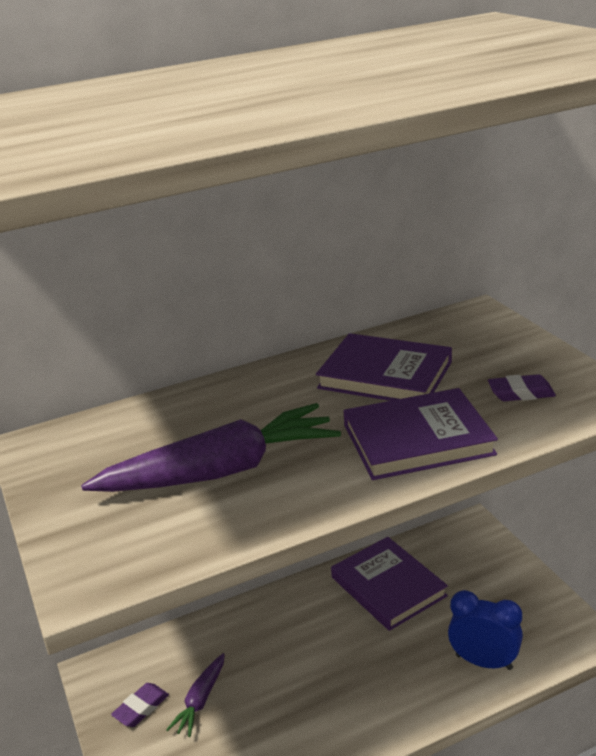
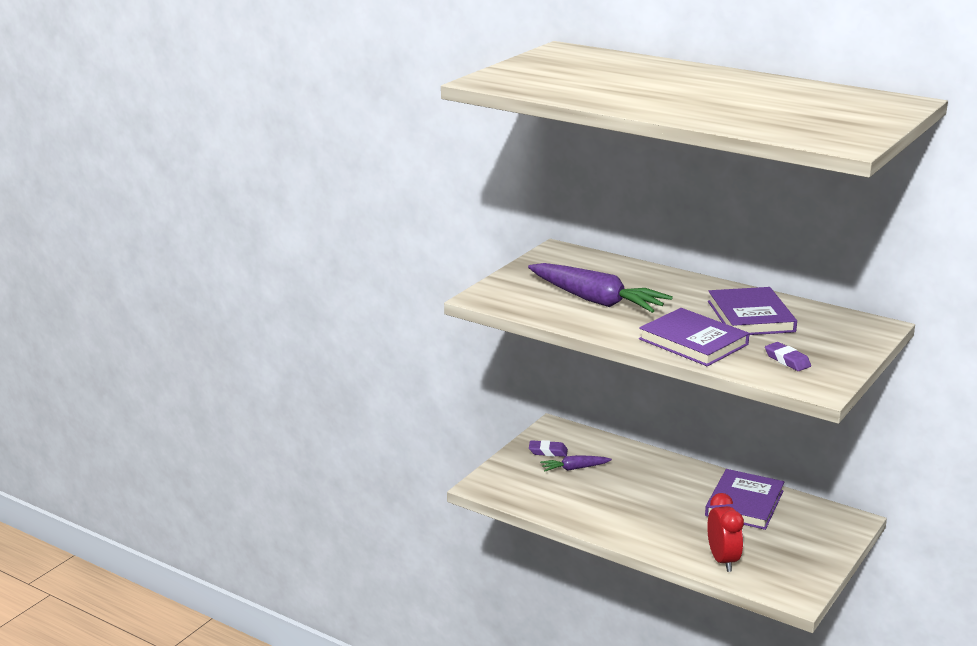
camera: 55 degrees right, 5 degrees down
(484, 662) = (722, 560): blue clock -> red clock

